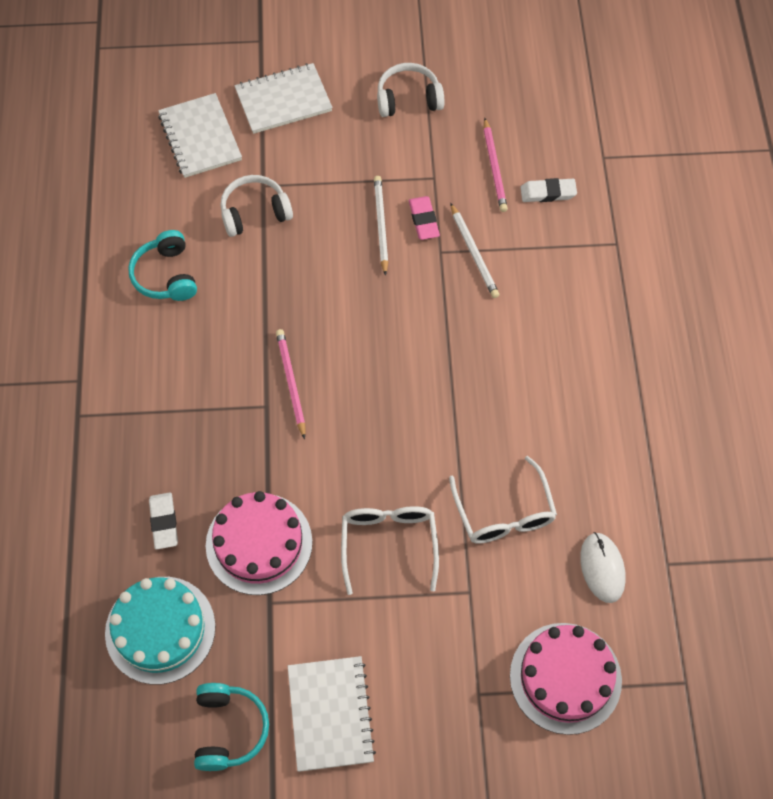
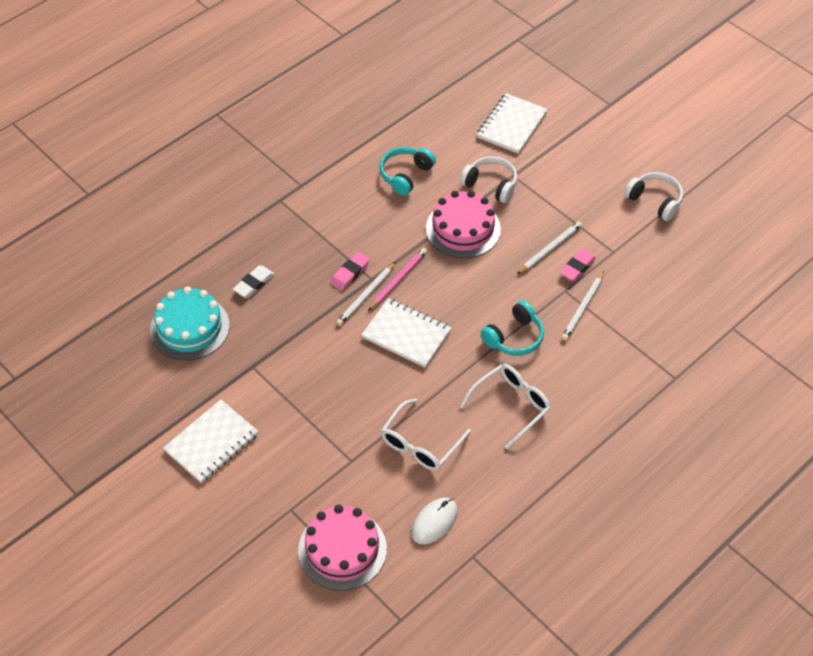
camera: 50 degrees right, 10 degrees down
(229, 729) = (160, 400): turquoise headphones -> turquoise headphones (514, 337)
(240, 420) = (350, 273): none -> pink eraser
(259, 543) = (283, 336): pink cake -> pink cake (463, 229)
(282, 427) = (366, 296): none -> white pencil
(283, 100) = (581, 144): white notebook -> white notebook (406, 334)
(389, 544) = (343, 399): white glasses -> white glasses (511, 406)
(494, 167) = (656, 277): pink pencil -> none
(548, 193) = (670, 317): white eraser -> none

